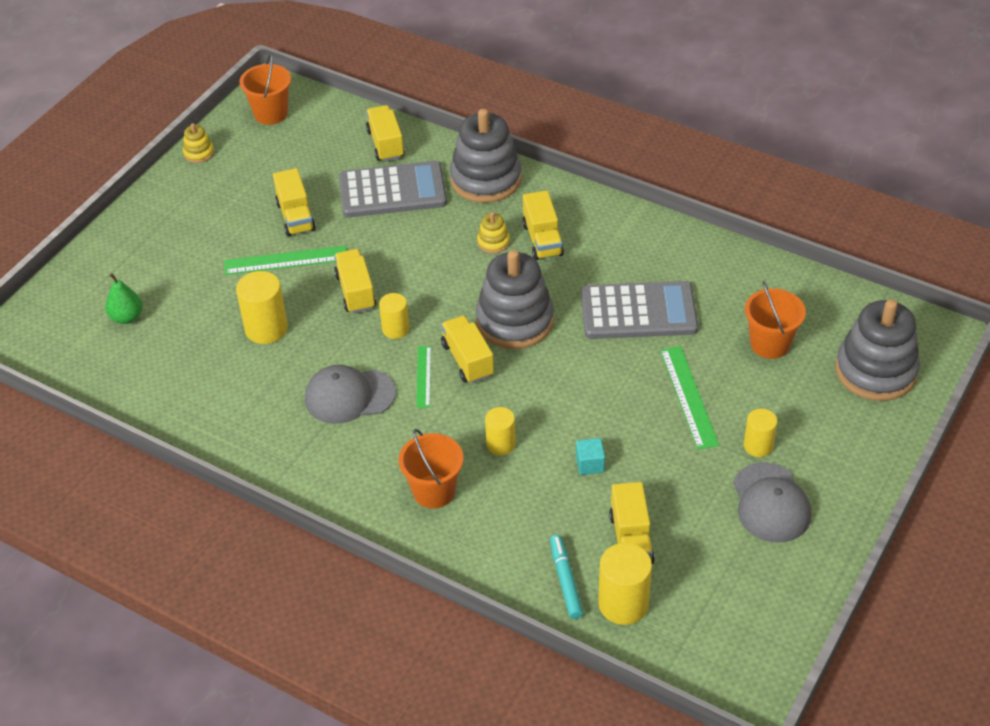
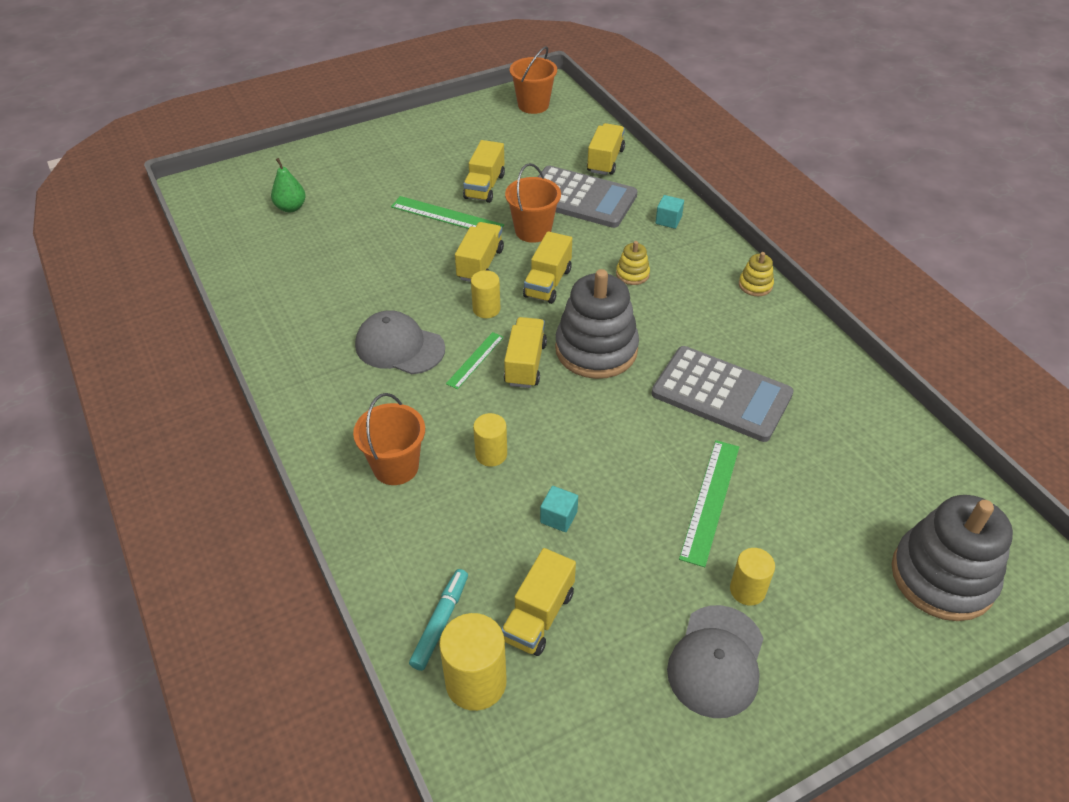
camera: 30 degrees right, 0 degrees up
(199, 153) = (453, 113): yellow stacking toy -> yellow stacking toy (755, 285)
(266, 328) = (384, 262): yellow cylinder -> none
(486, 179) = (668, 220): grey stacking toy -> turquoise cube
(542, 240) = (679, 290): yellow truck -> yellow truck (547, 283)
(770, 344) = (837, 489): orange bucket -> orange bucket (533, 231)

